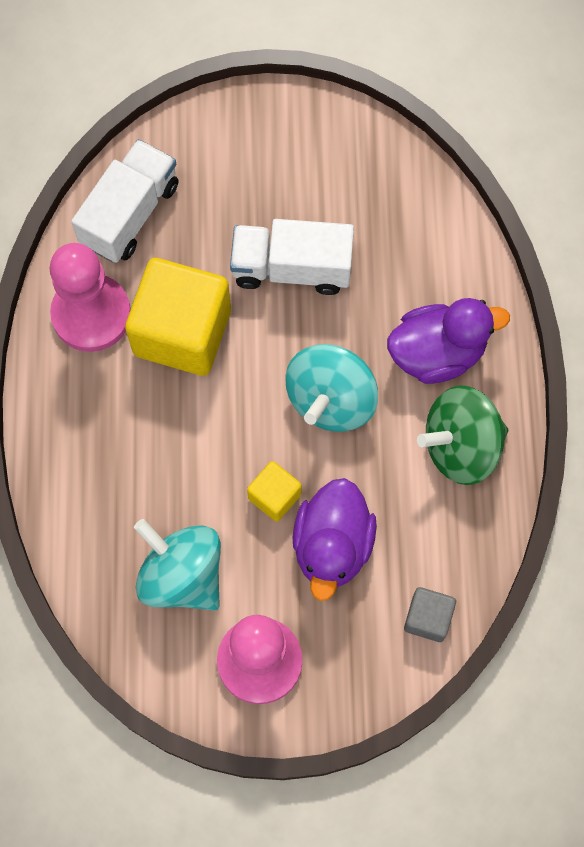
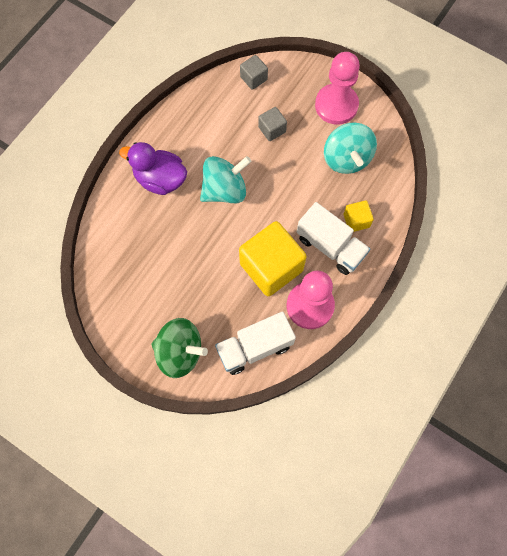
camera: 145 degrees left, 0 degrees up
(274, 496) = (282, 165): yellow cube -> yellow cube (356, 220)
(292, 268) = (195, 263): white truck -> white truck (330, 246)
(332, 546) = (272, 129): purple duck -> grey cube
(460, 446) = (184, 134): green spinning top -> green spinning top (180, 352)

